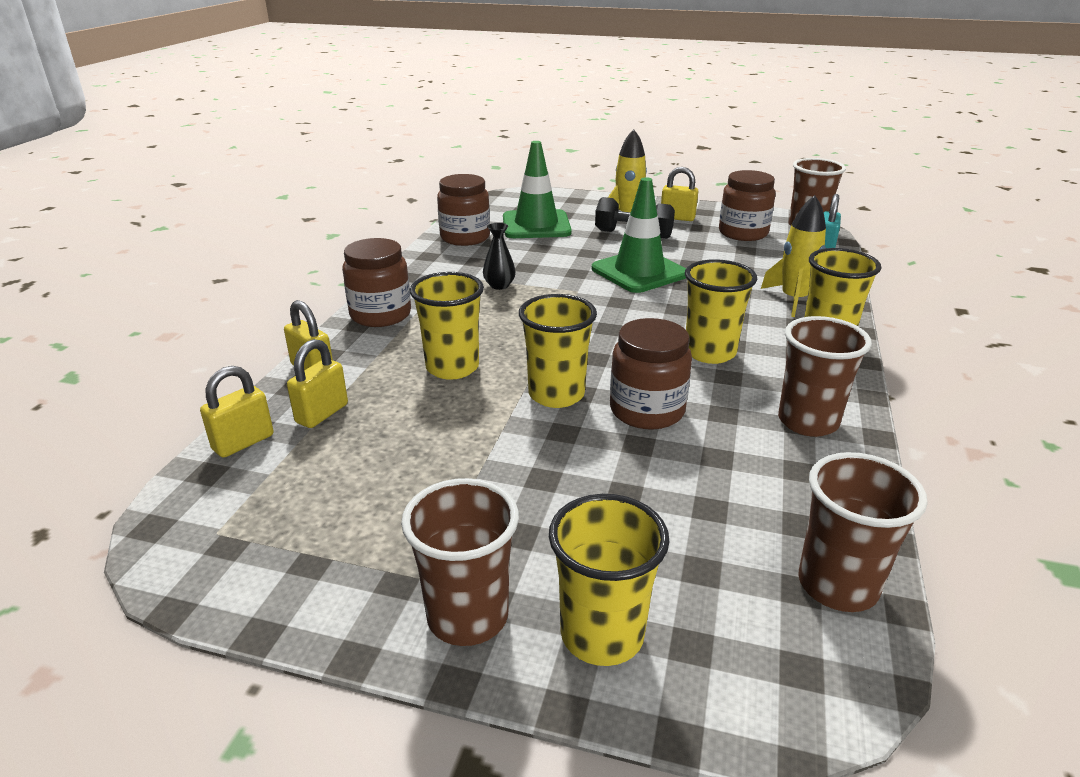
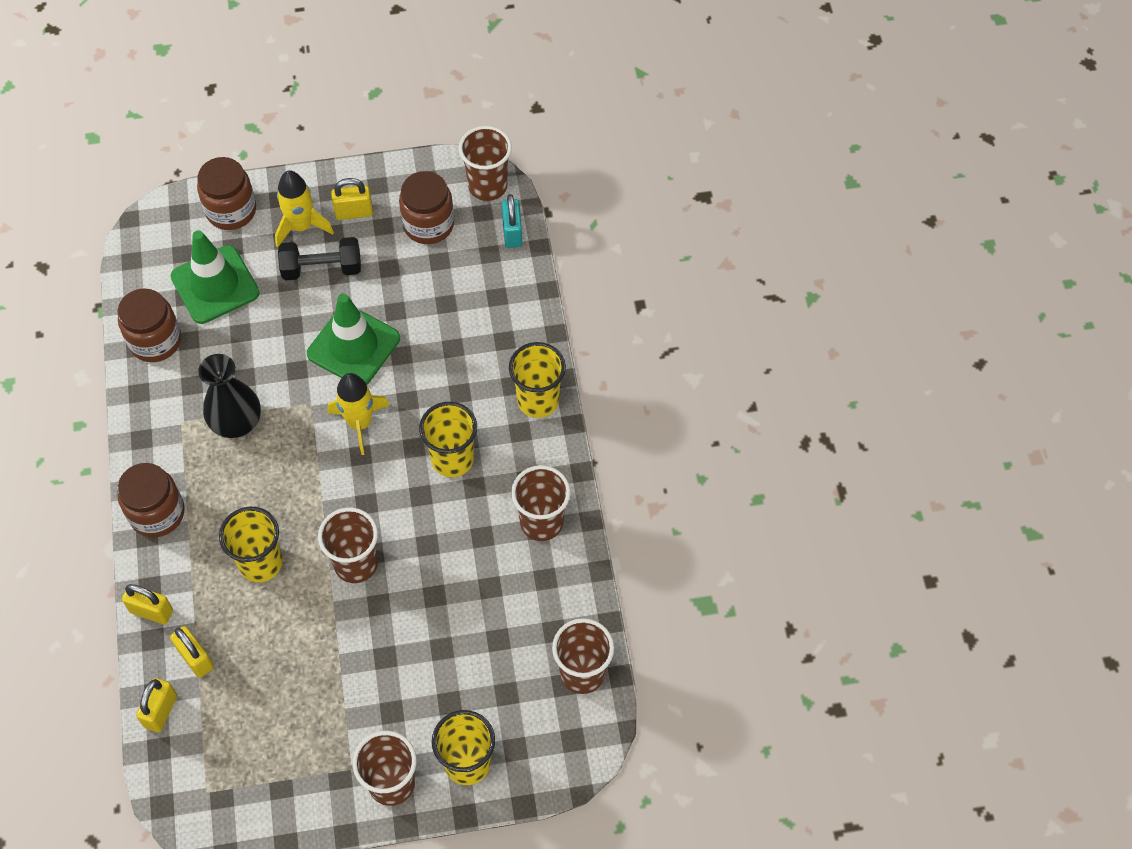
camera: 25 degrees left, 30 degrees up
(322, 413) = (195, 658): yellow padlock -> yellow padlock turned 45 degrees counterclockwise
(499, 285) = (236, 422): black vase -> black vase, size x1.79
(556, 394) = (356, 564): yellow cup -> brown cup
(647, 410) = (428, 555): brown jar -> brown jar (231, 210)
(794, 300) = (501, 346): yellow rocket -> yellow rocket (360, 423)

